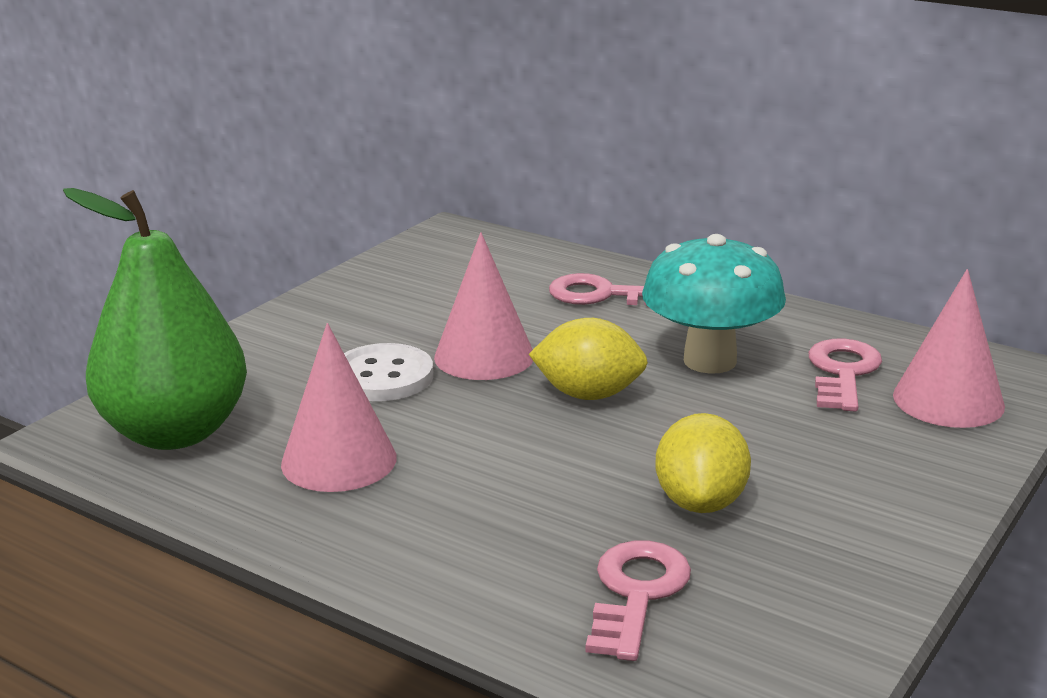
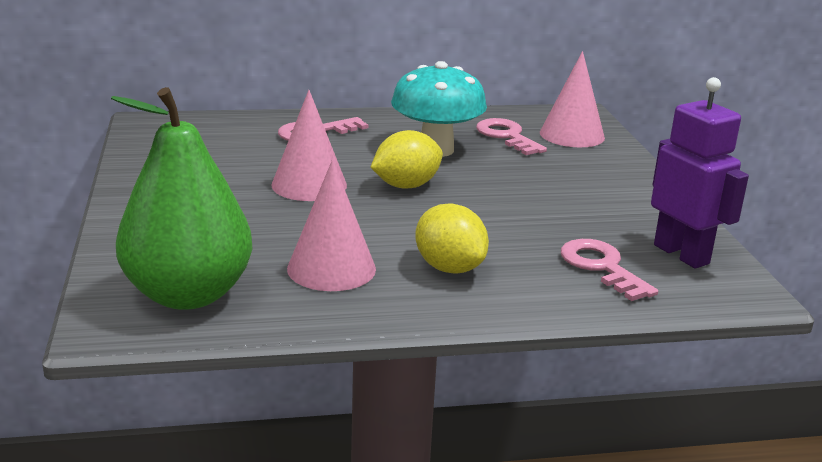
camera: 45 degrees left, 0 degrees up
(383, 376) = (267, 215): white button -> none
(700, 502) = (553, 216): yellow lemon -> yellow lemon (449, 268)
(783, 627) = (681, 254): none -> purple robot

